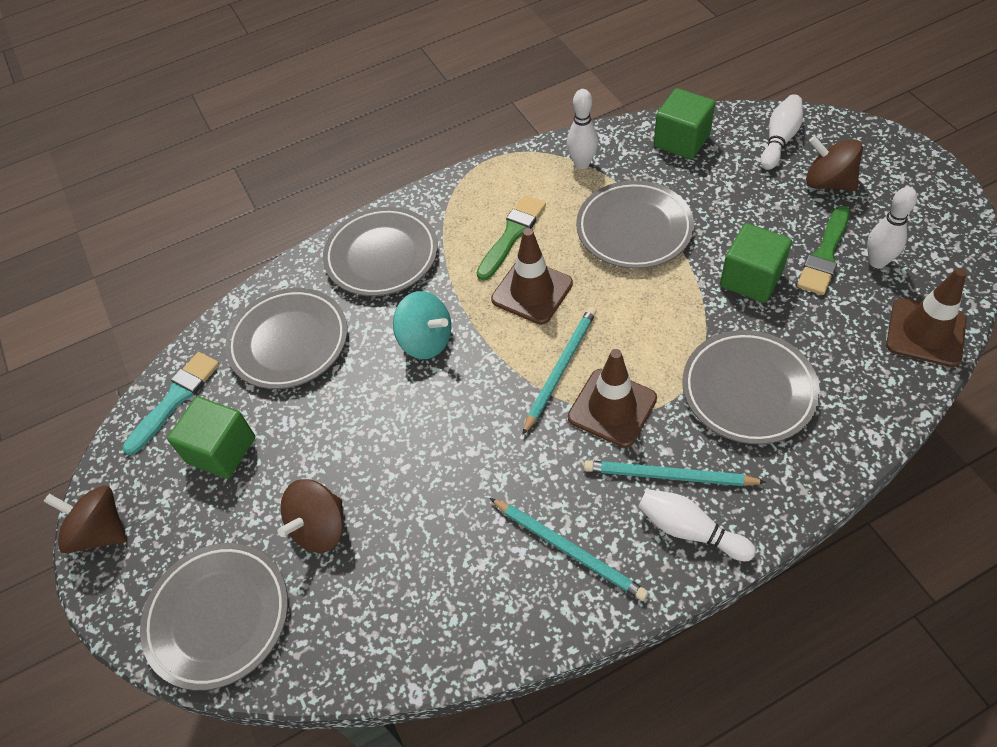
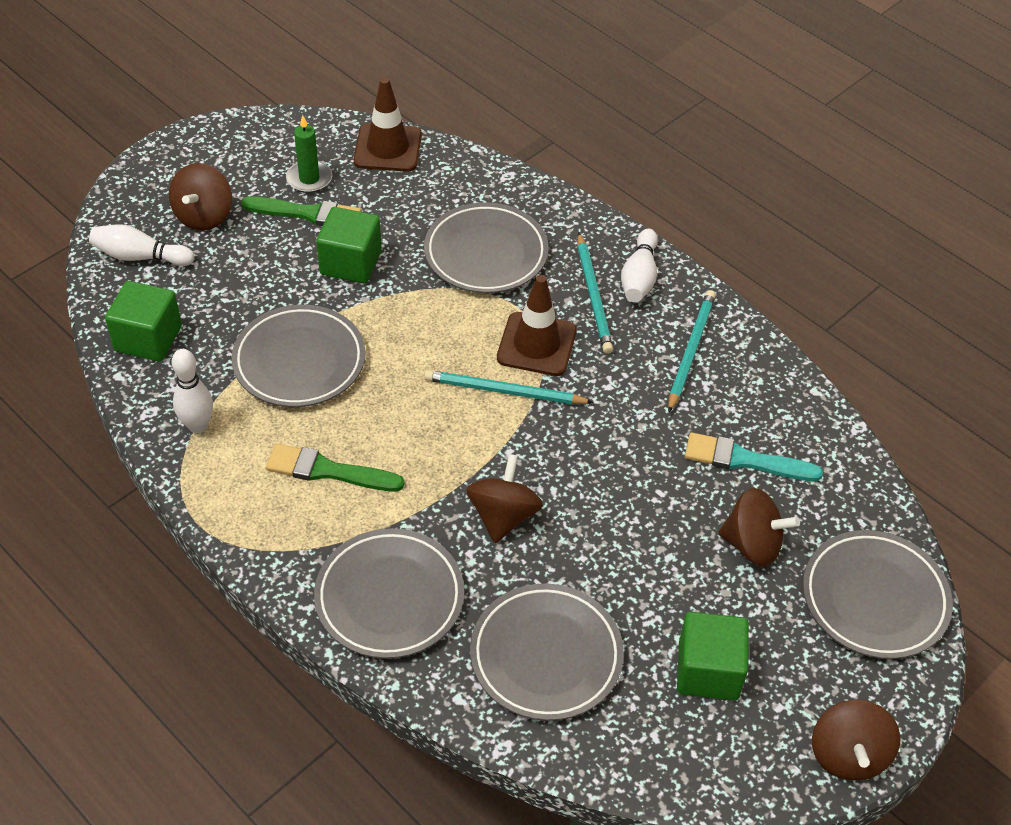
camera: 115 degrees left, 5 degrees down
(175, 399) = (664, 753): turquoise brush -> turquoise brush (745, 460)
(426, 341) = (503, 516): turquoise spinning top -> brown spinning top
(532, 291) = (409, 434): brown traffic cone -> none
(877, 262) = (309, 179): white bowling pin -> green candle

